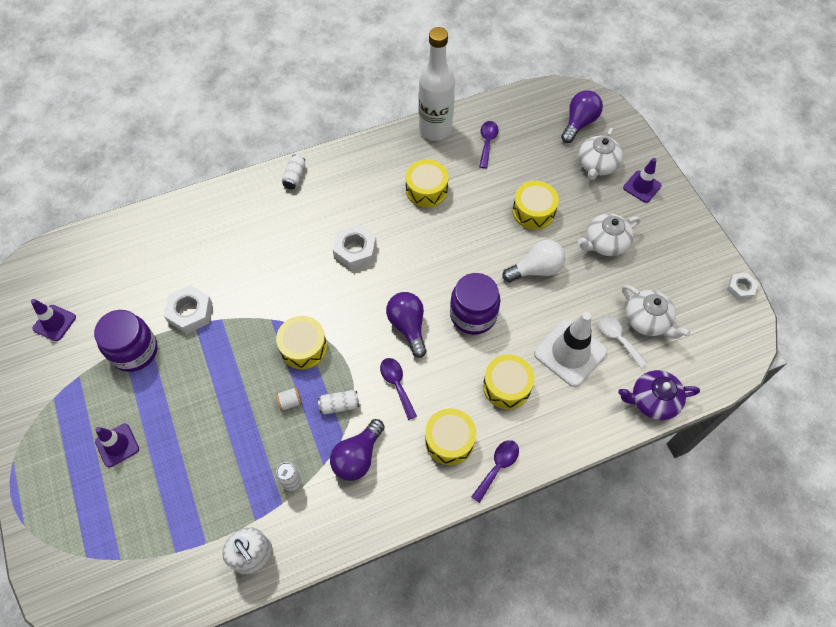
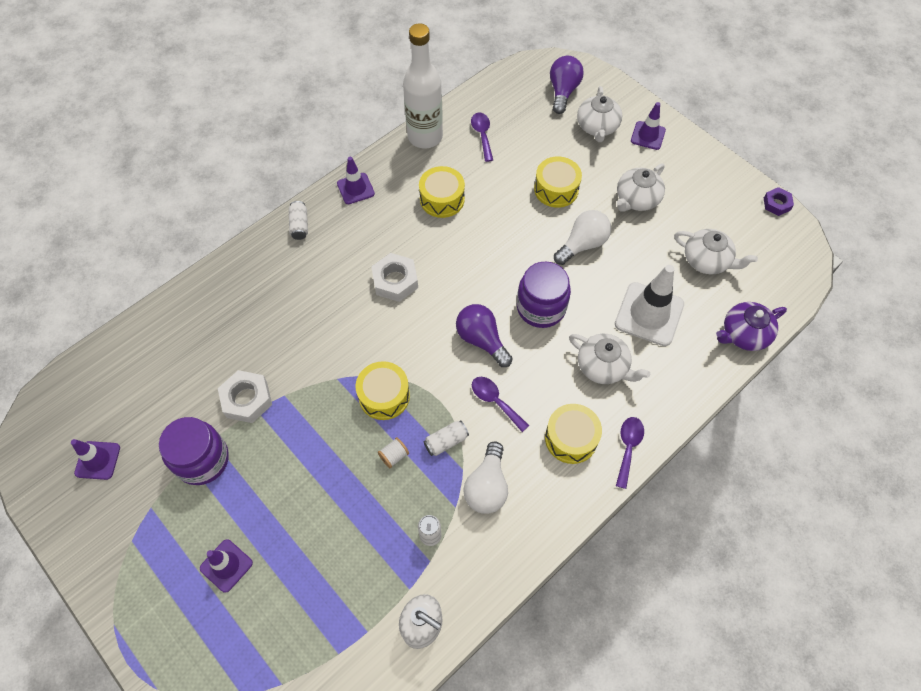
camera: 20 degrees left, 0 degrees up
(355, 158) = (355, 188): none -> purple traffic cone
(357, 457) = (487, 486): purple light bulb -> white light bulb
(506, 386) = (603, 366): yellow drum -> white teapot
(618, 338) = (687, 286): white spoon -> none
(740, 288) = (776, 204): white nut -> purple nut

